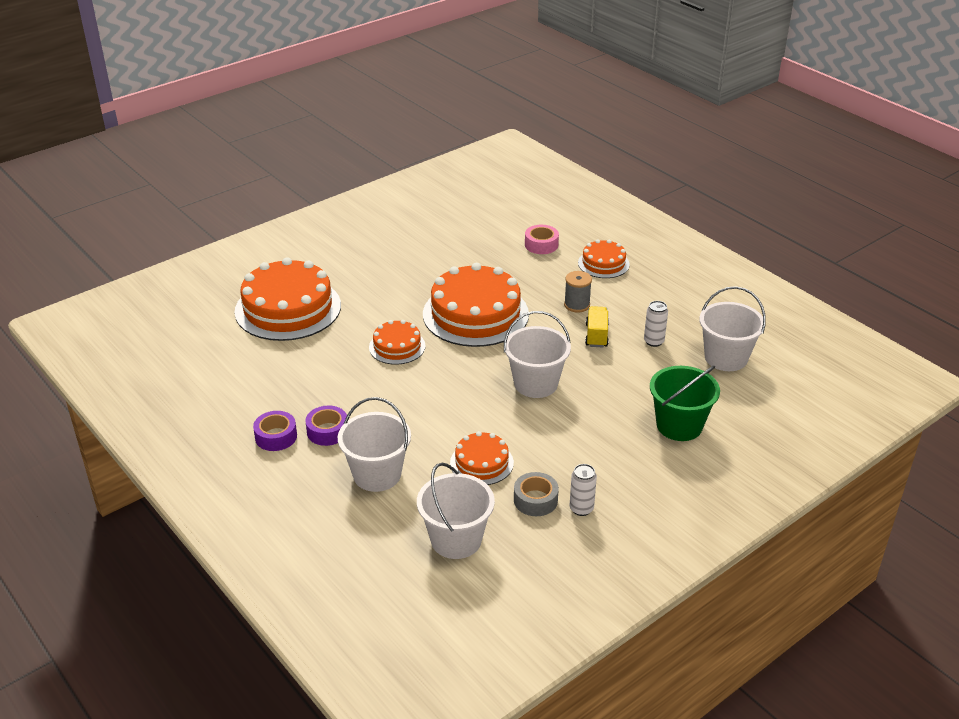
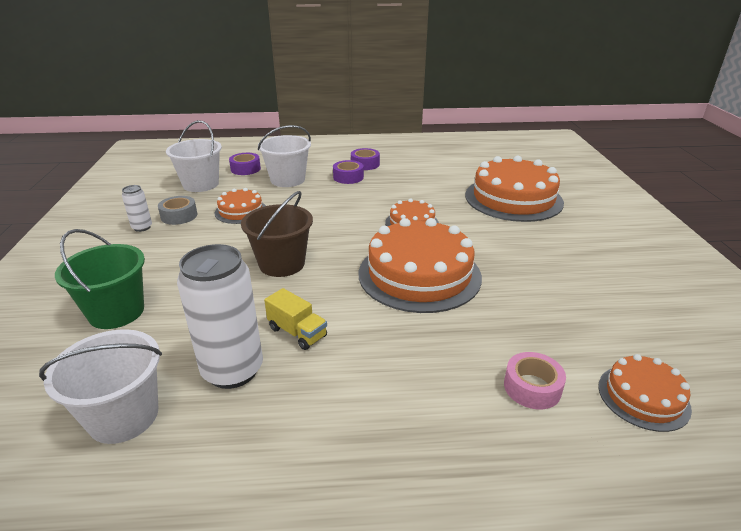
camera: 125 degrees right, 5 degrees down
(378, 531) = (245, 169): none -> purple tape
(536, 384) = (282, 264): white bucket -> brown bucket
(577, 305) = (365, 347): grey spool -> none
(603, 263) = (435, 427): orange cake -> orange cake (643, 397)
(653, 341) = (233, 370): white can -> white can, size x2.09

